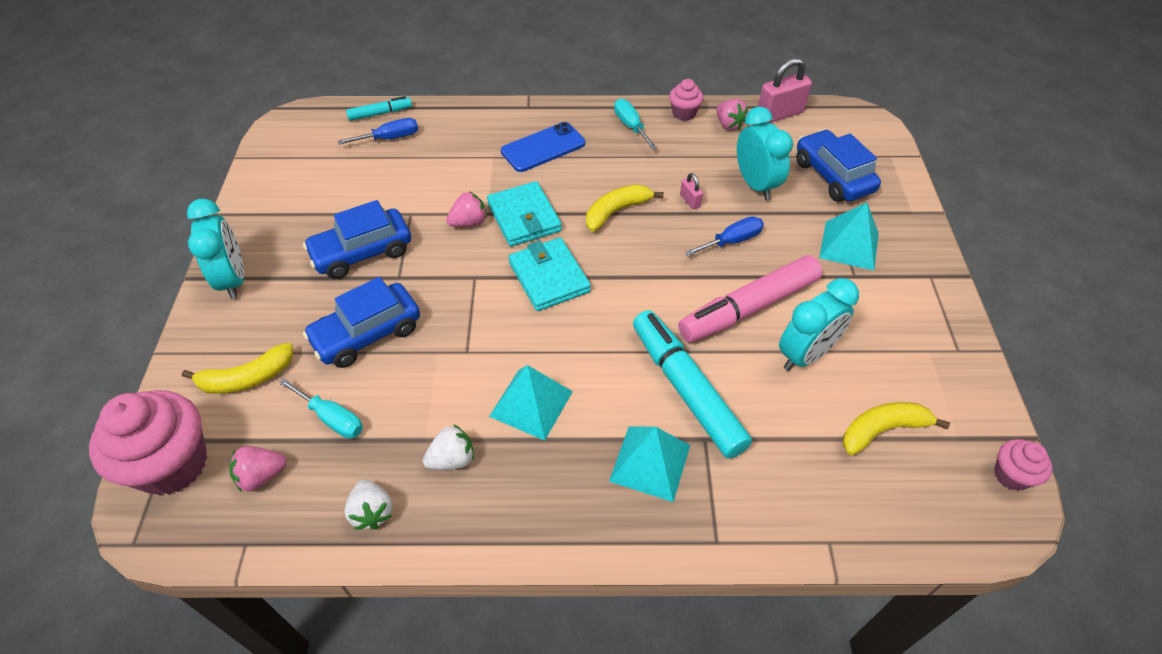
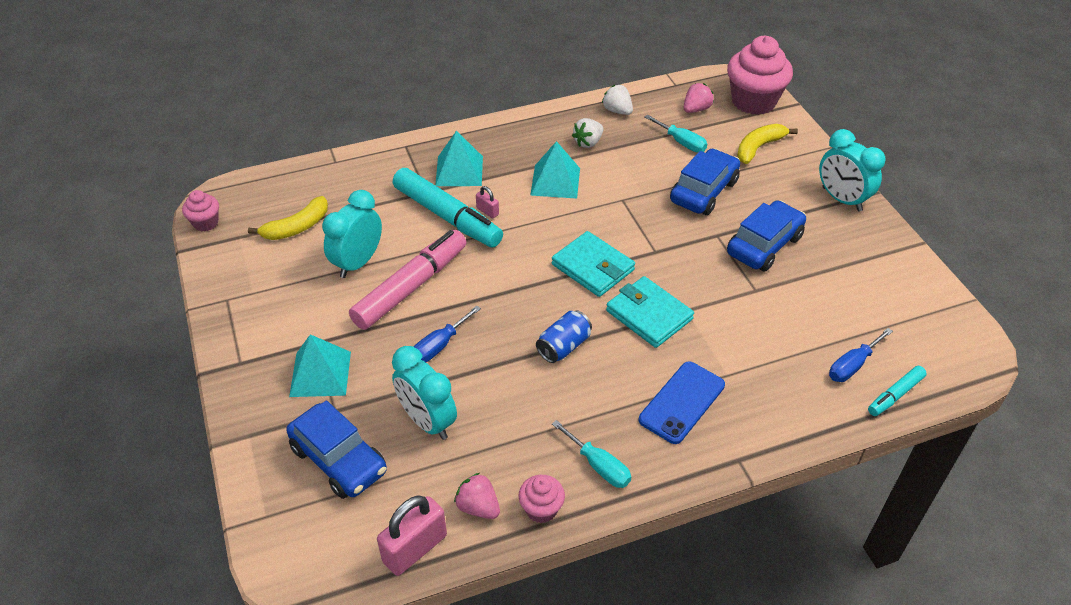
camera: 160 degrees right, 5 degrees down
(332, 418) = (681, 142): turquoise screwdriver -> turquoise screwdriver turned 150 degrees counterclockwise
(469, 222) = (696, 296): pink strawberry -> none
(616, 211) = (564, 346): yellow banana -> blue can
(690, 201) = (493, 380): pink padlock -> pink padlock (487, 211)

